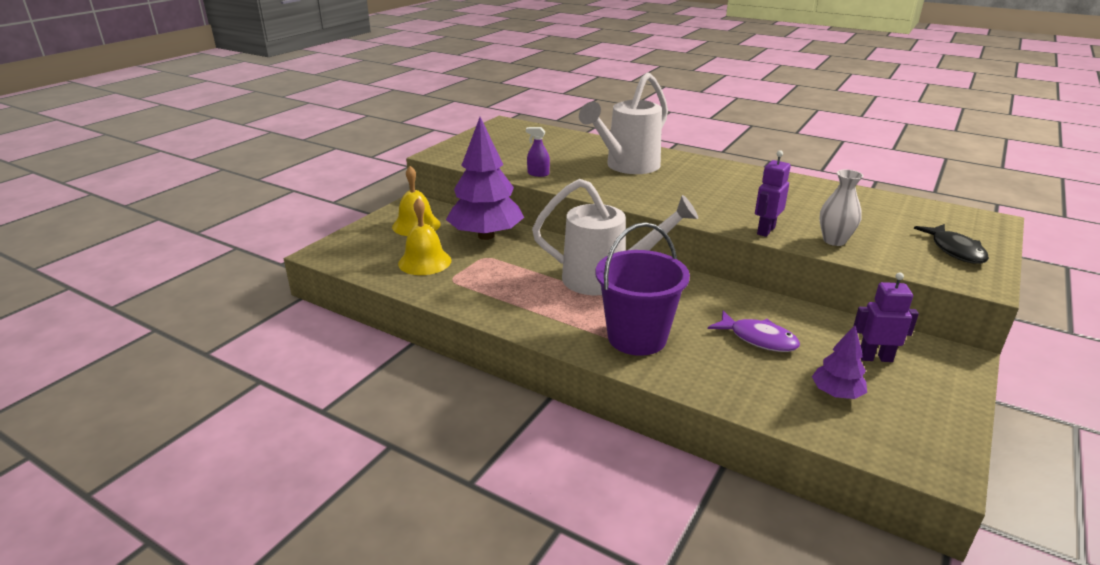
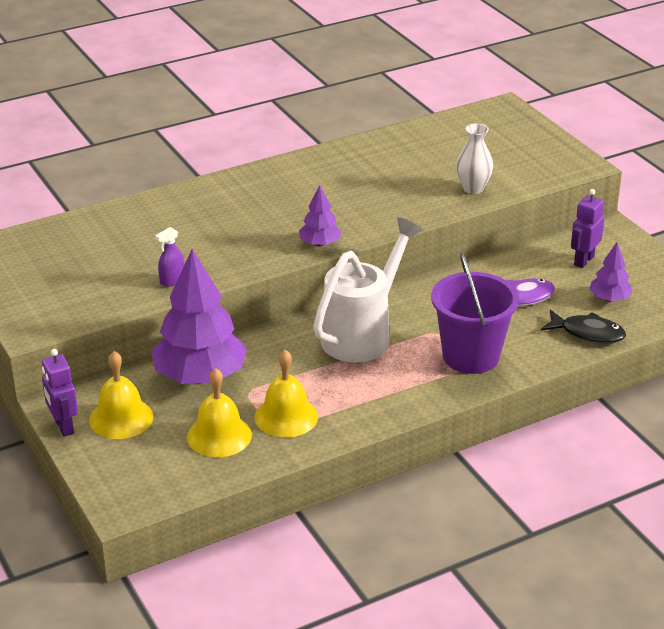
camera: 60 degrees left, 5 degrees up
(469, 279) = (286, 416): none -> yellow bell
(627, 167) = (215, 220): white watering can -> none
(651, 205) = (320, 243): none -> purple tree
(765, 230) = (427, 210): purple robot -> purple robot (63, 427)
(955, 250) = (534, 148): black fish -> black fish (587, 333)

